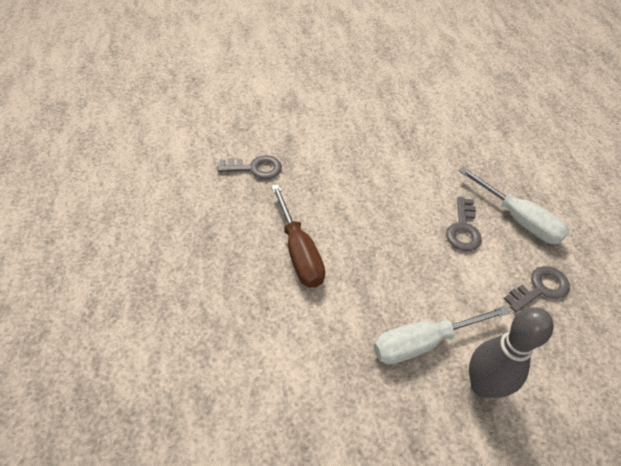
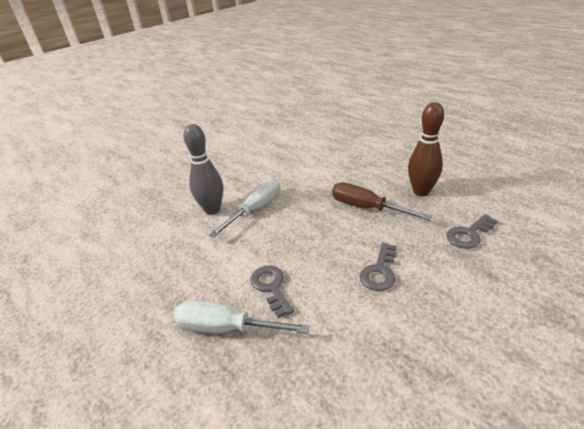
camera: 150 degrees right, 15 degrees down
(221, 232) = (421, 191): none -> brown bowling pin
(540, 288) = (190, 277): grey key -> grey key (379, 271)

